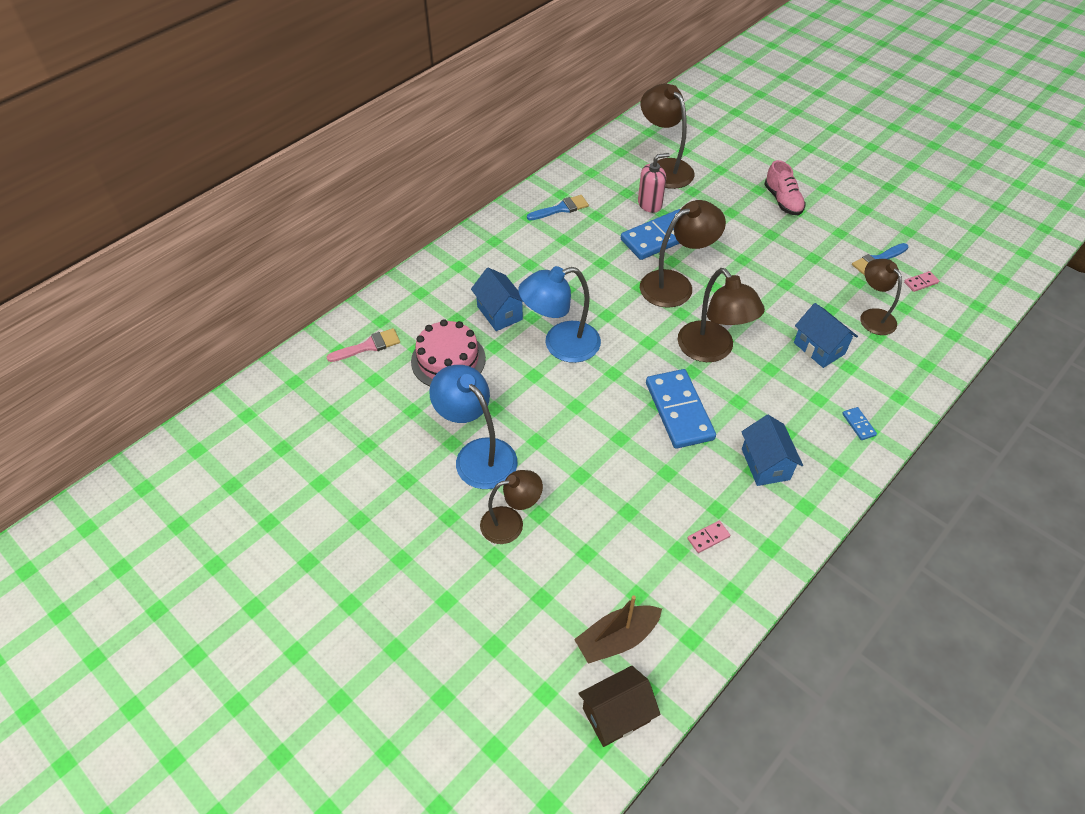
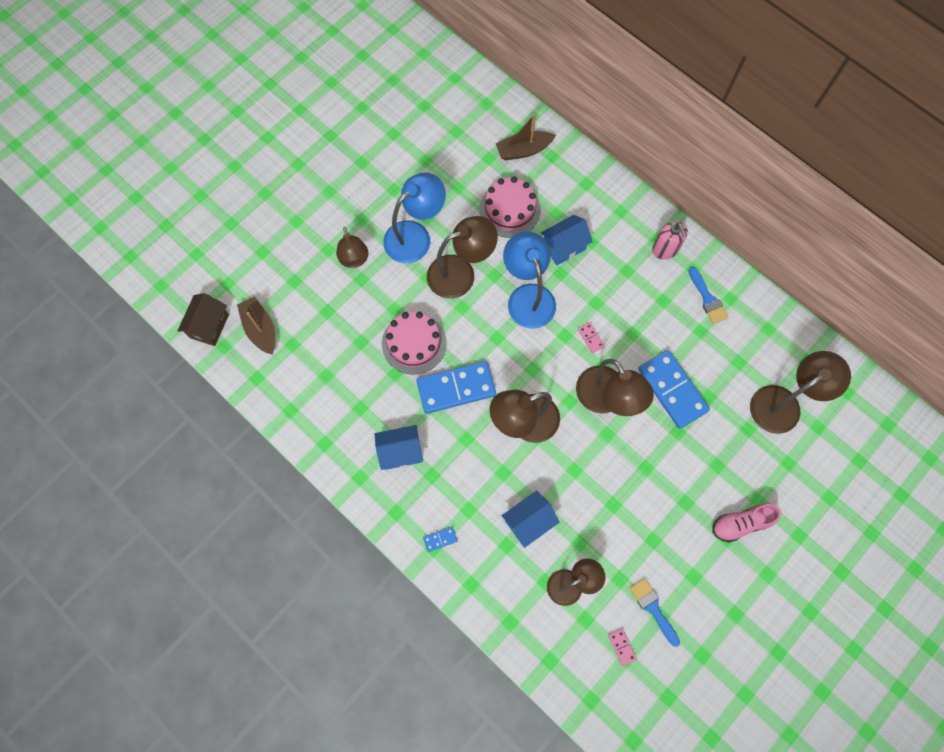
camera: 90 degrees right, 20 degrees up
(368, 346) = (523, 150): pink brush -> brown boat
(531, 407) = (460, 273): none -> brown lamp
(616, 715) = (209, 326): brown house -> brown house turned 45 degrees clockwise
(625, 453) = (414, 343): none -> pink cake
(650, 204) = (722, 384): pink soap dispenser -> pink soap dispenser (665, 249)
(708, 538) = (335, 398): pink domino -> pink domino (590, 338)

